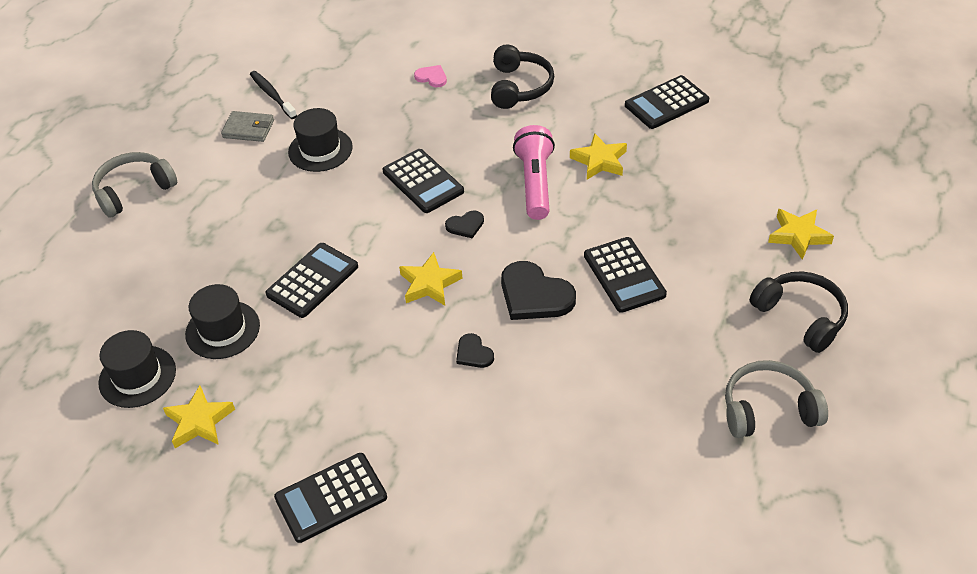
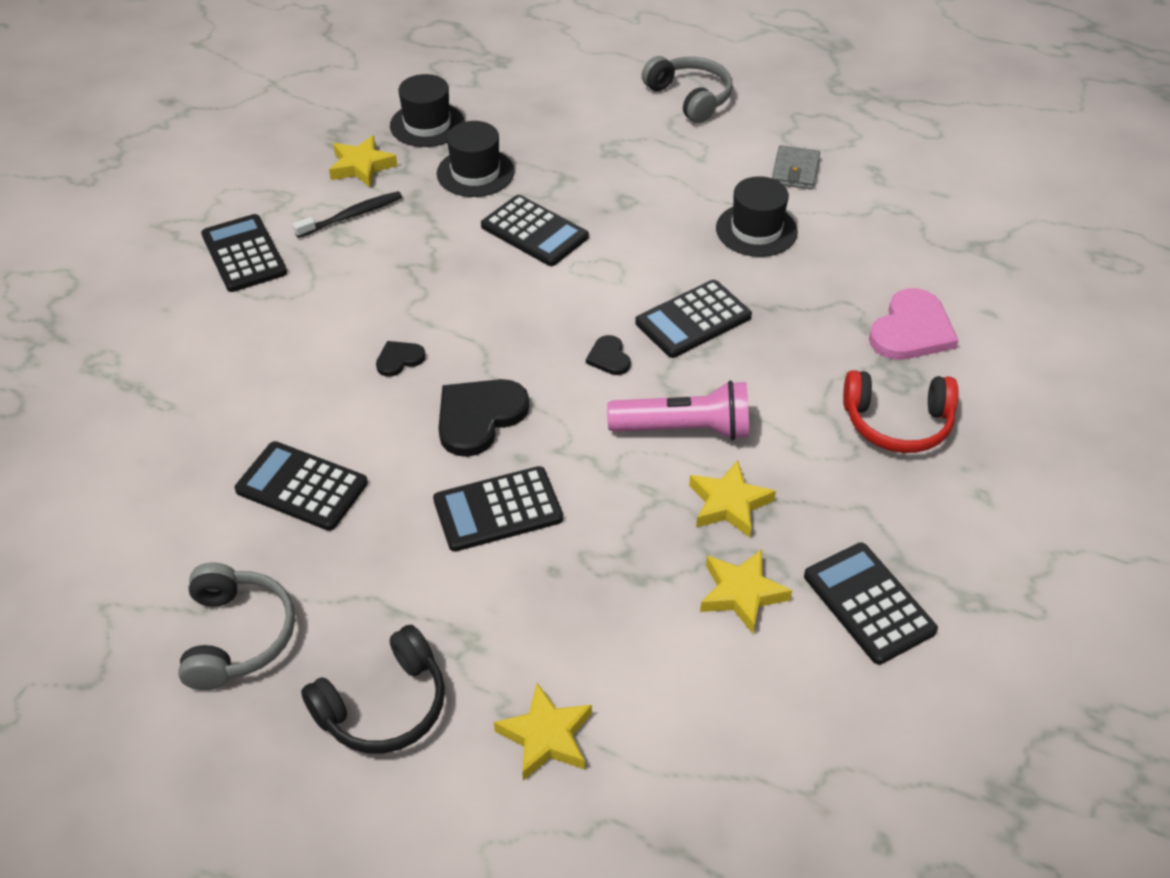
camera: 90 degrees right, 0 degrees up
(272, 95) = (861, 186): black toothbrush -> black toothbrush (352, 216)
(429, 284) = (514, 324): yellow star -> yellow star (741, 594)
(432, 77) = (911, 330): pink heart -> pink heart, size x1.95
(519, 87) = (897, 423): black headphones -> red headphones
(621, 396) = (302, 486): none -> black calculator

